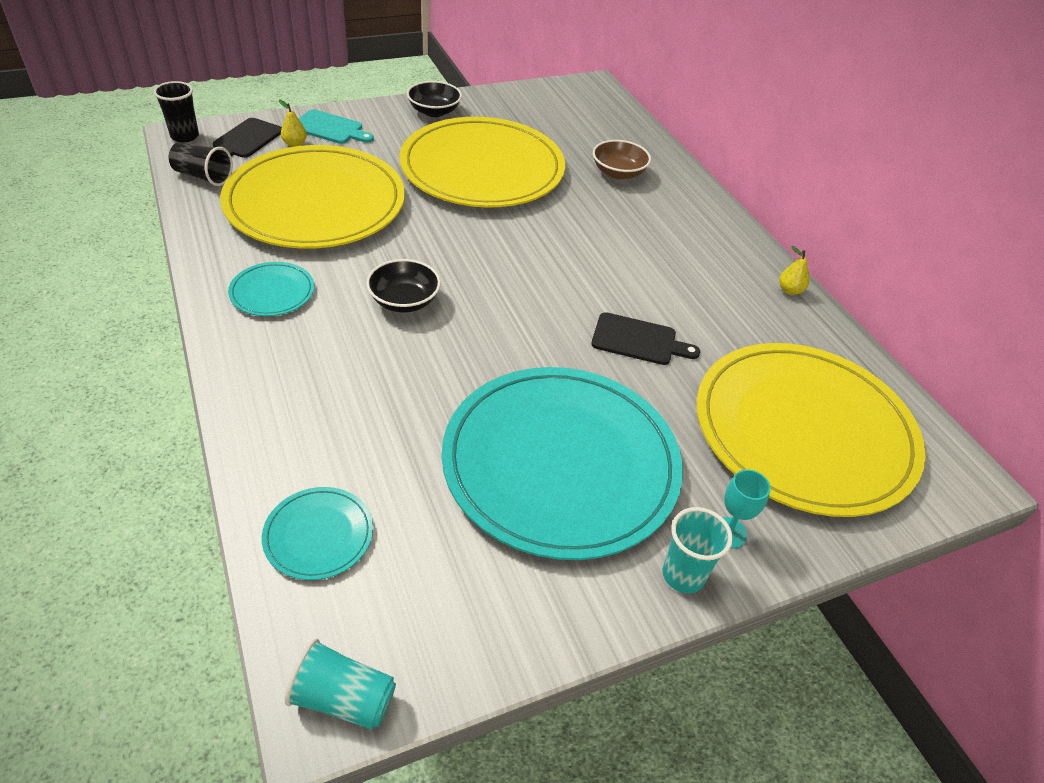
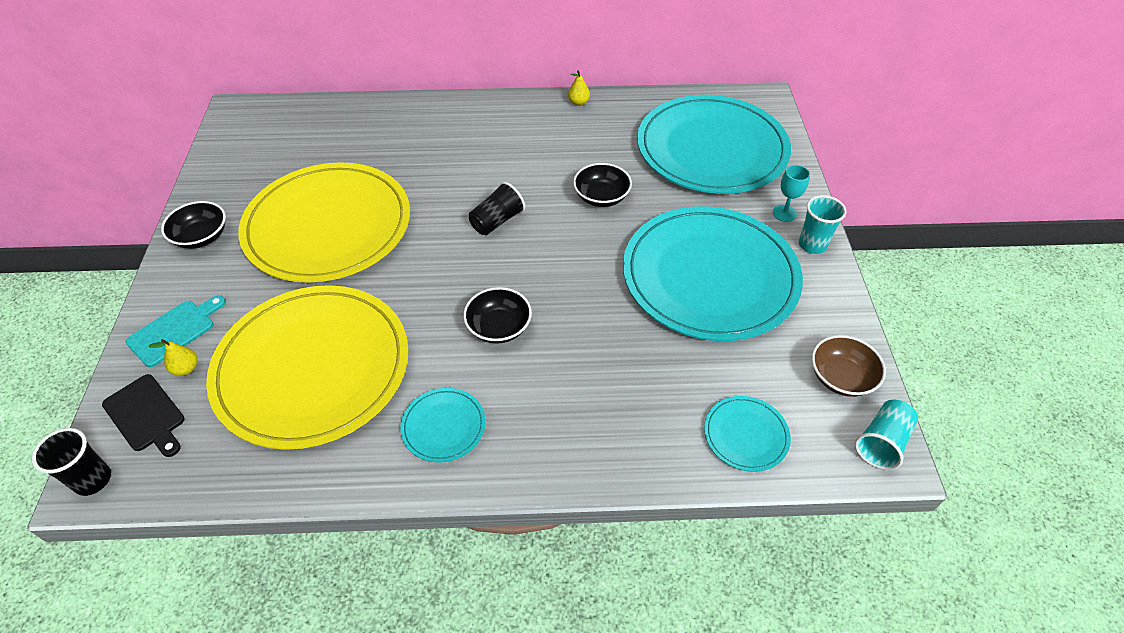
camera: 65 degrees left, 5 degrees up
(203, 176) = (199, 467): black cup -> black cup (497, 221)
(618, 173) = (388, 140): brown bowl -> brown bowl (841, 377)
(638, 340) = (601, 197): black cutting board -> black bowl
(804, 431) = (711, 149): yellow plate -> turquoise plate

